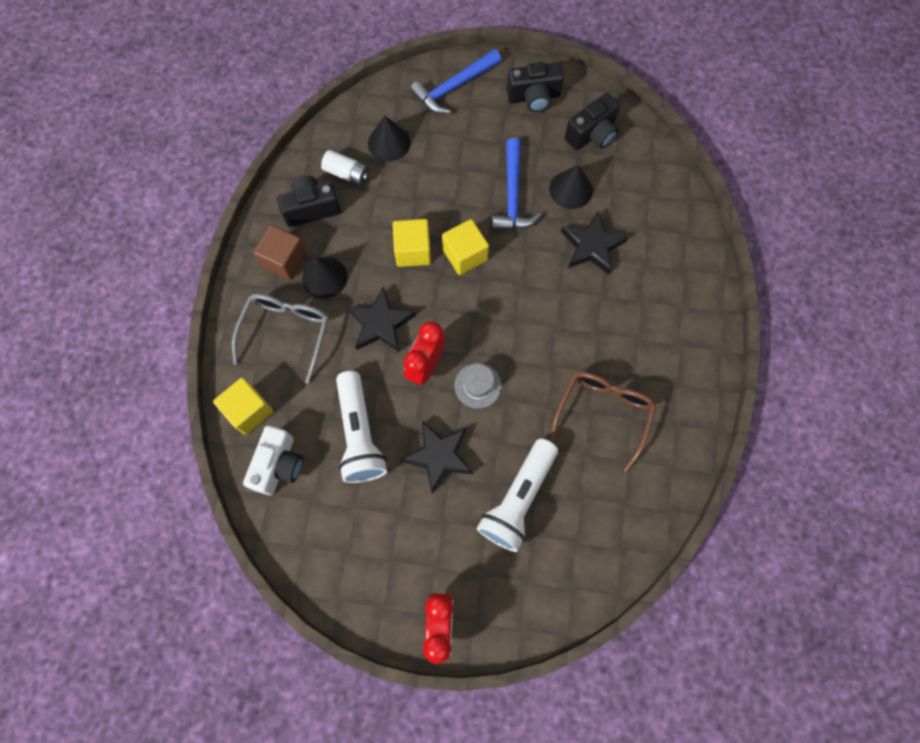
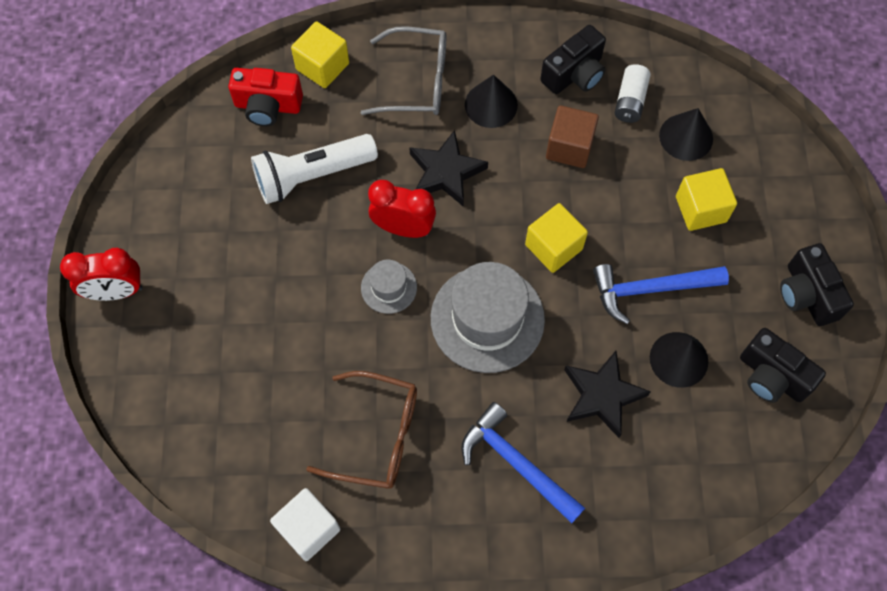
camera: 80 degrees right, 5 degrees down
(279, 465) = (268, 106): white camera -> red camera
(285, 260) = (503, 61): brown cube -> brown cube (569, 147)
(311, 208) = (574, 74): black camera -> black camera turned 75 degrees clockwise
(413, 251) = (546, 189): yellow cube -> yellow cube (701, 209)
(438, 456) = (298, 260): black star -> none
(454, 87) = (789, 196): blue hammer -> blue hammer (516, 463)
(517, 315) = (487, 319): none -> grey hat
(518, 499) = (259, 351): white flashlight -> none
(672, 477) = (308, 529): none -> white cube

